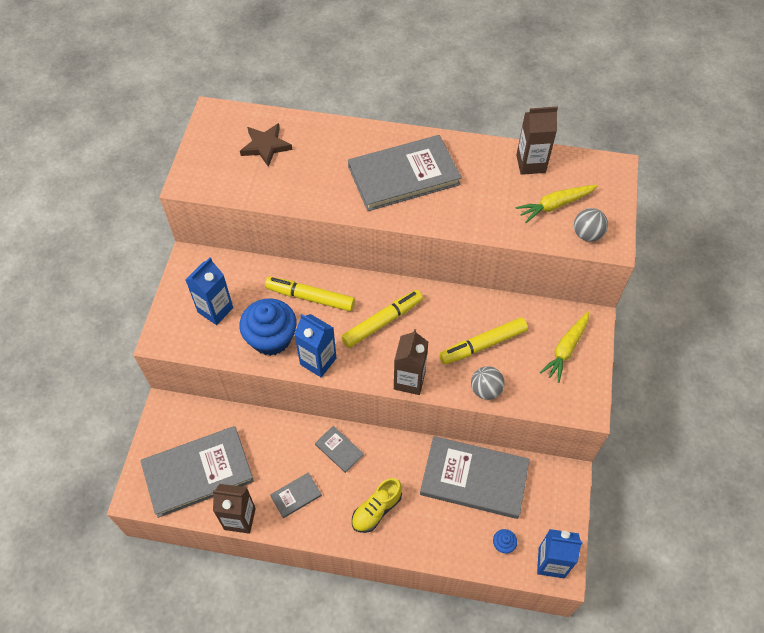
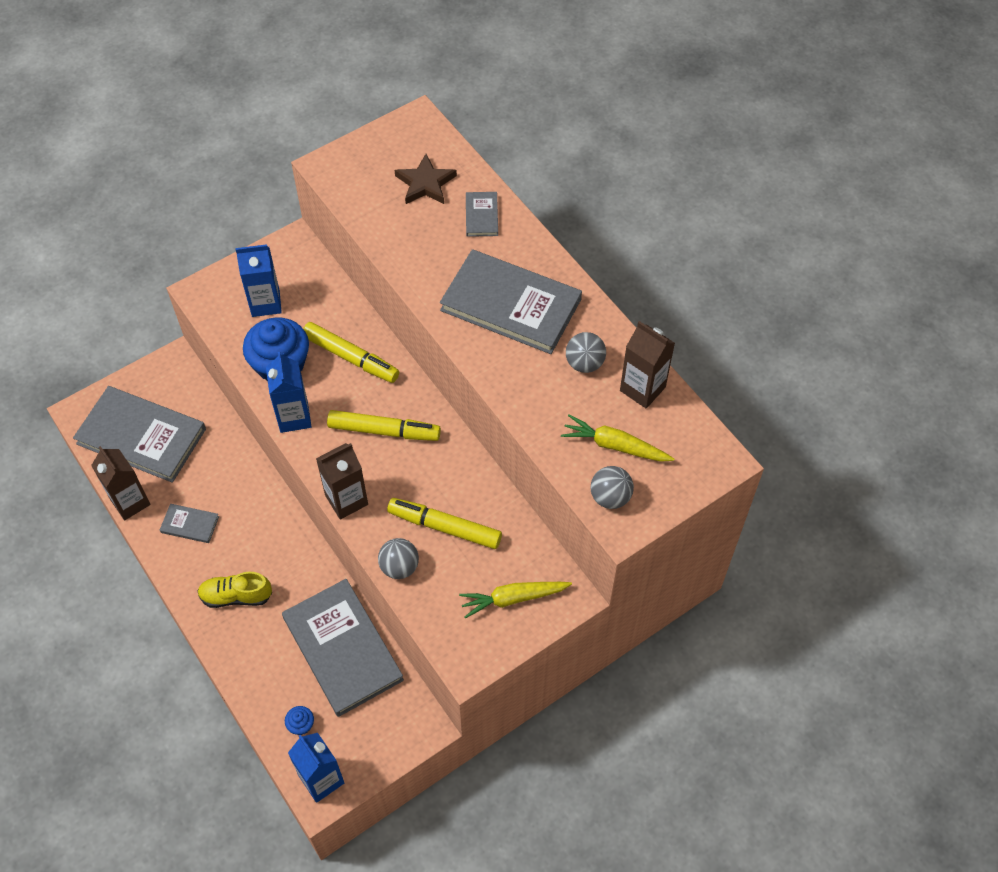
camera: 45 degrees right, 0 degrees up
(310, 297) = (351, 358): yellow marker -> yellow marker turned 150 degrees clockwise
(339, 450) = (264, 519): grey book -> grey book (481, 216)
(484, 175) = (584, 363): none -> grey ball

